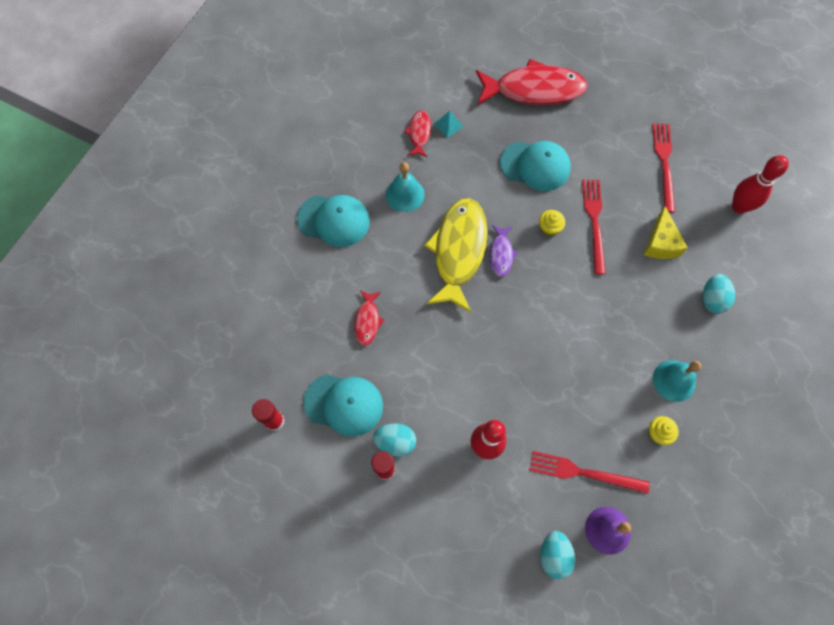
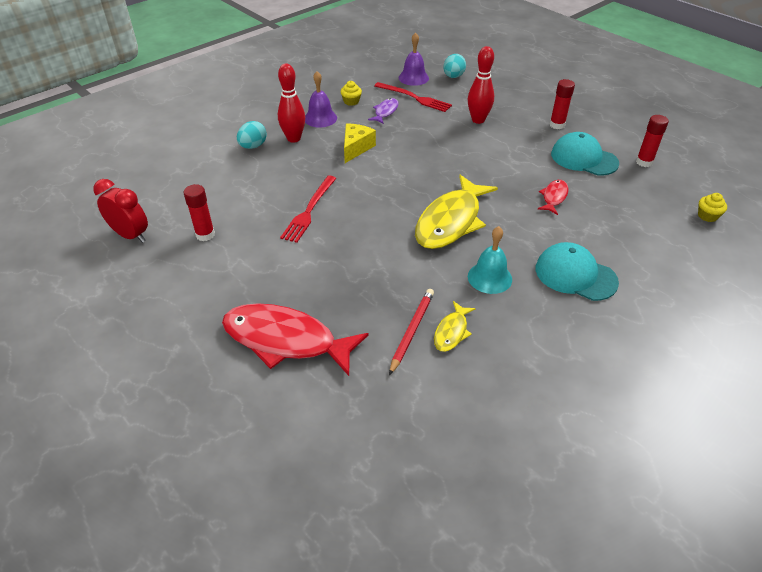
camera: 160 degrees left, 25 degrees down
(395, 442) = (545, 134): turquoise egg -> none
(419, 133) = (452, 332): red fish -> yellow fish
(448, 125) = (412, 331): turquoise pyramid -> red pencil
(501, 254) = (411, 210): purple fish -> purple fish (385, 112)
(535, 166) = (335, 266): turquoise cap -> none
(549, 228) = (354, 217): yellow cupcake -> yellow cupcake (707, 216)
(660, 243) = (262, 184): yellow cheese -> yellow cheese (356, 148)
(664, 163) = (205, 235): red fork -> red glue stick
(674, 380) = (320, 118): turquoise bell -> purple bell
(724, 142) = (131, 235): none -> red clock
(739, 207) = (172, 189): red bowling pin -> red bowling pin (294, 138)

